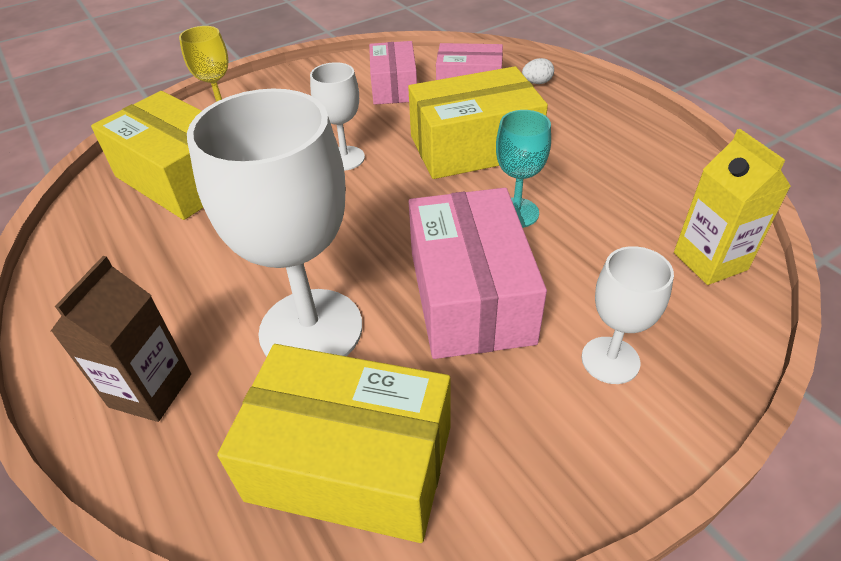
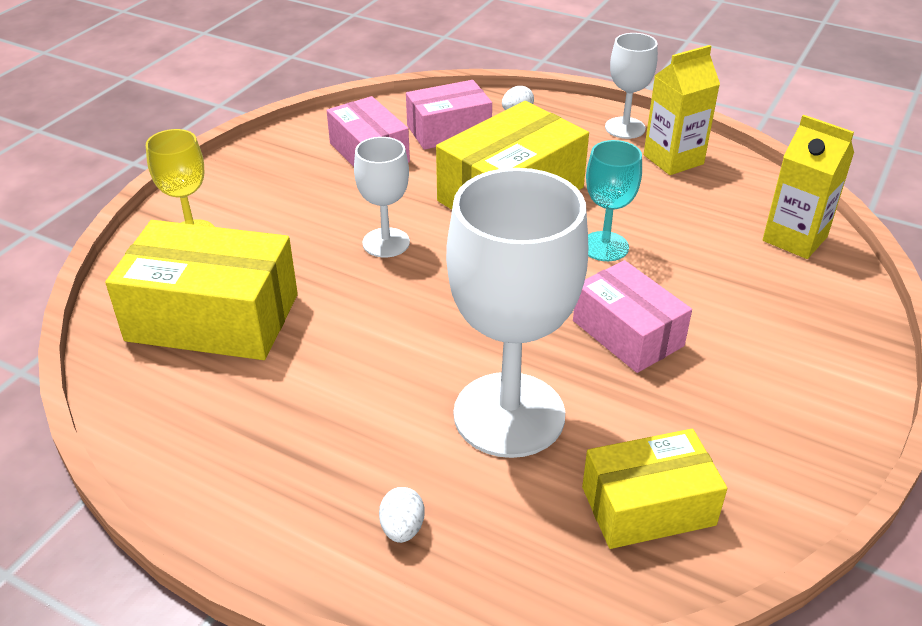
camera: 30 degrees left, 5 degrees down
(150, 390) = (402, 528): brown carton -> white egg
(350, 463) = (648, 506): yellow box -> yellow box, size x0.64
(470, 296) = (627, 333): pink box -> pink box, size x0.64
(610, 360) = (782, 344): white goblet -> white goblet (625, 128)
(645, 154) = (673, 159): none -> yellow carton

